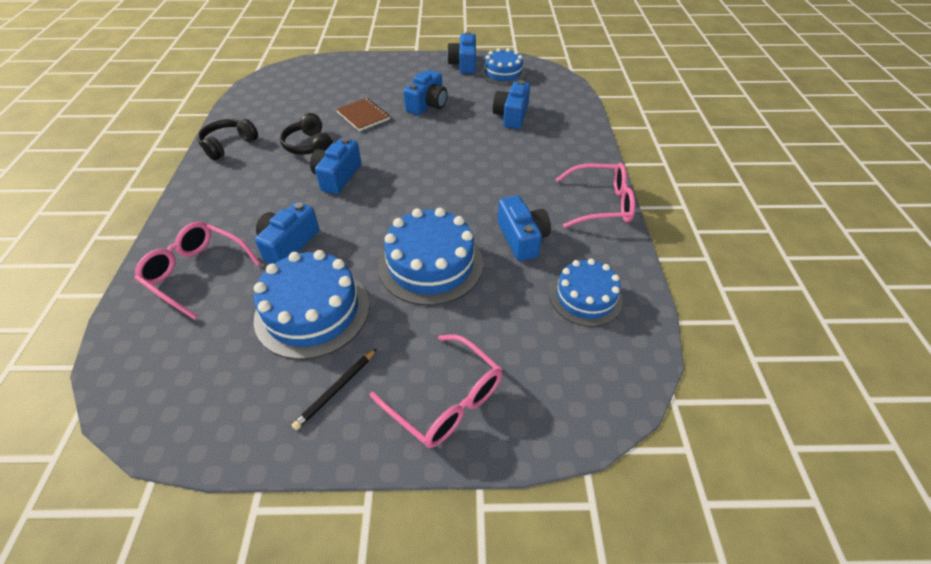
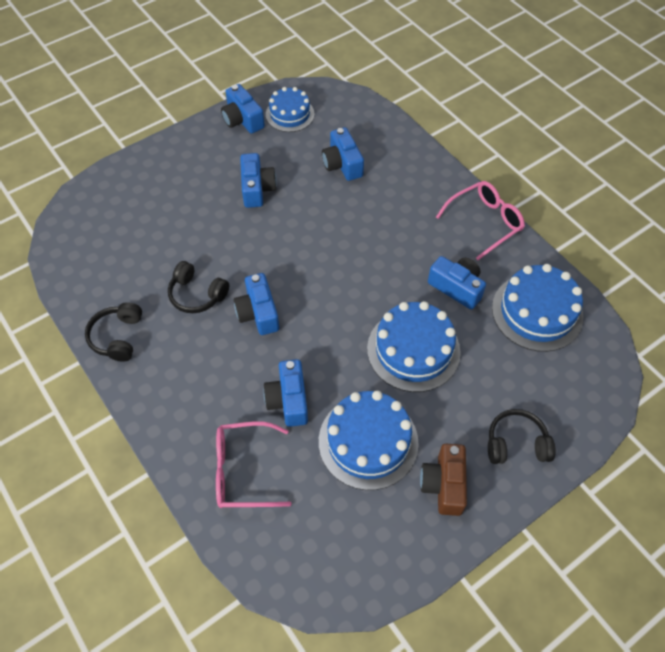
camera: 35 degrees left, 10 degrees up
(336, 390) = (444, 484): black pencil -> brown camera
(363, 116) = (211, 233): brown notebook -> none
(445, 399) = (516, 443): pink glasses -> black headphones
(585, 297) = (537, 312): blue cake -> blue cake, size x1.54

